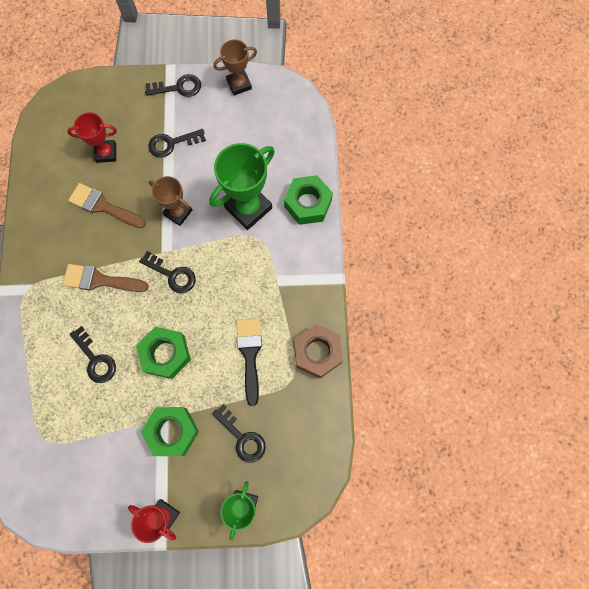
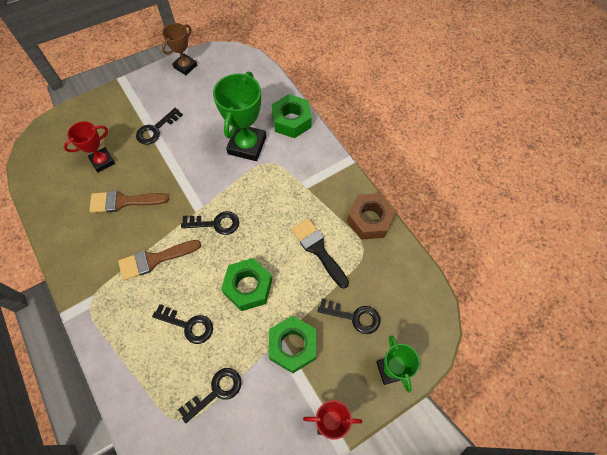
camera: 30 degrees left, 10 degrees down
(178, 87) = (137, 89): black key -> black key (216, 391)
(178, 212) = (191, 176): brown trophy -> none

